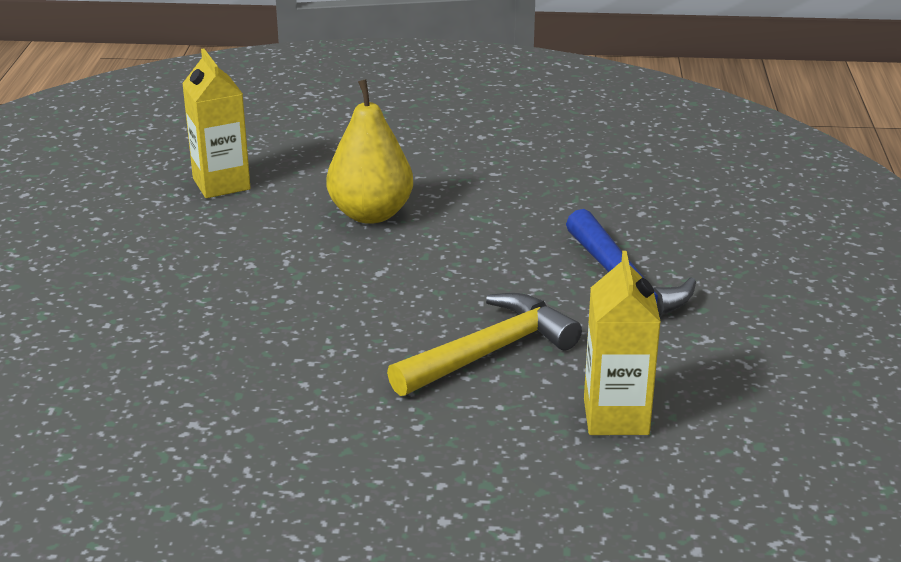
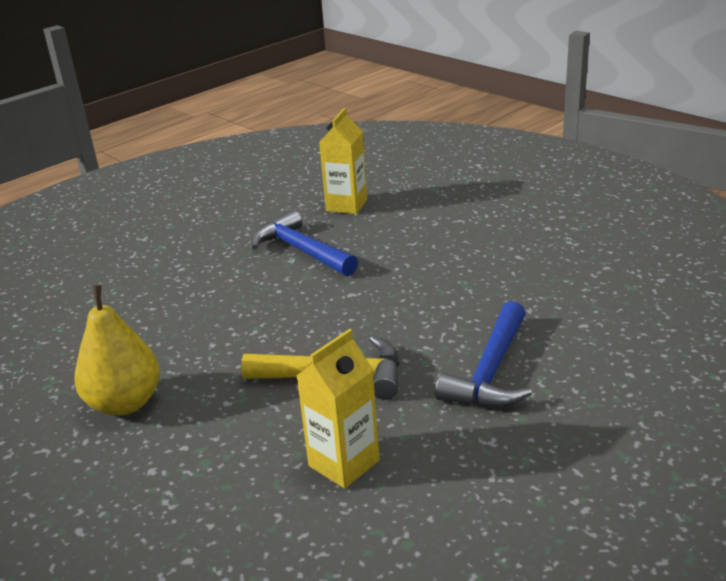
camera: 45 degrees right, 0 degrees up
(247, 250) = (301, 250): none -> blue hammer
(371, 214) = (400, 255): yellow pear -> yellow pear (125, 403)

